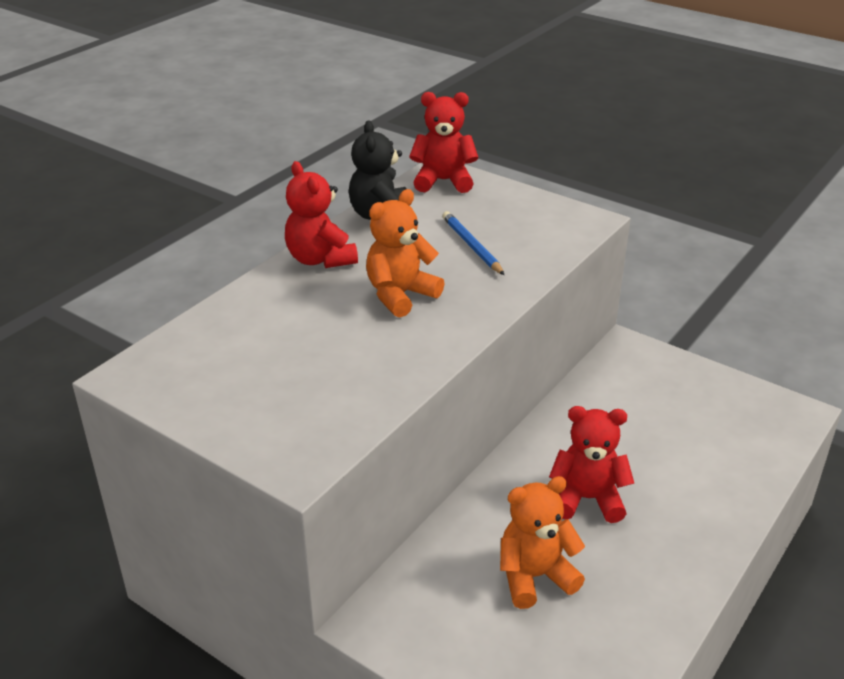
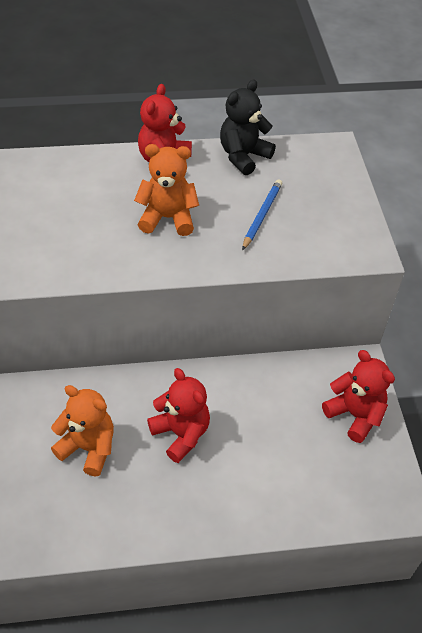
camera: 45 degrees right, 15 degrees up
(443, 181) = (323, 156): red teddy bear -> red teddy bear (355, 415)

